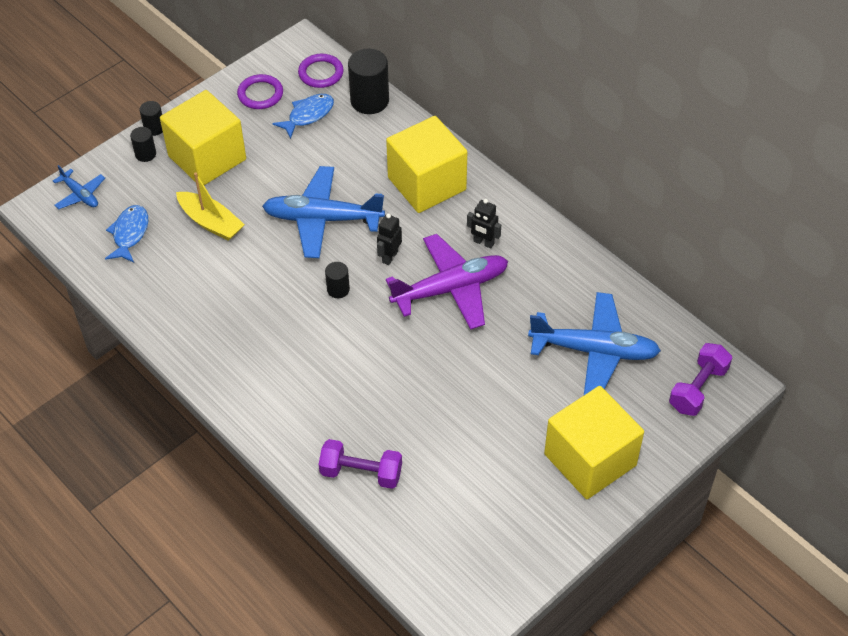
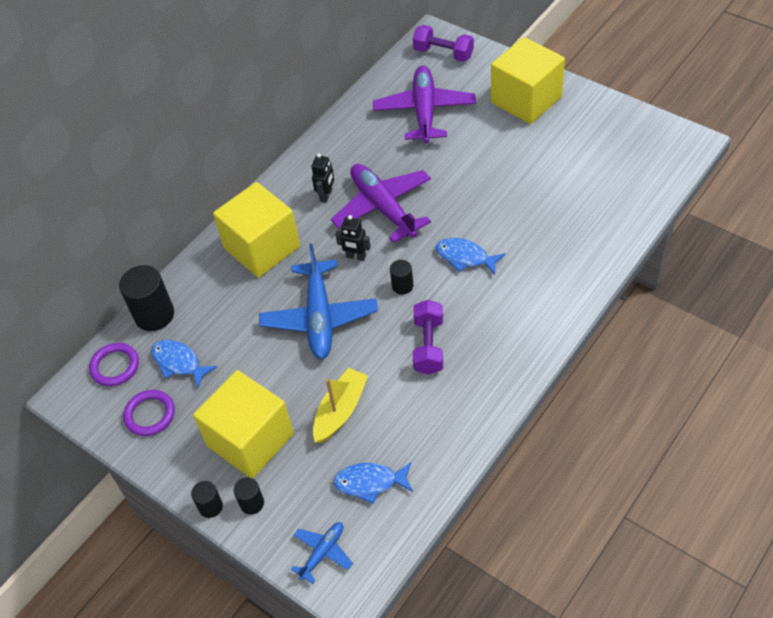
camera: 95 degrees left, 0 degrees up
(357, 349) = (465, 257): none -> blue fish
(361, 473) = (588, 228): purple dumbbell -> purple dumbbell (429, 346)
(594, 351) = (424, 111): blue plane -> purple plane

